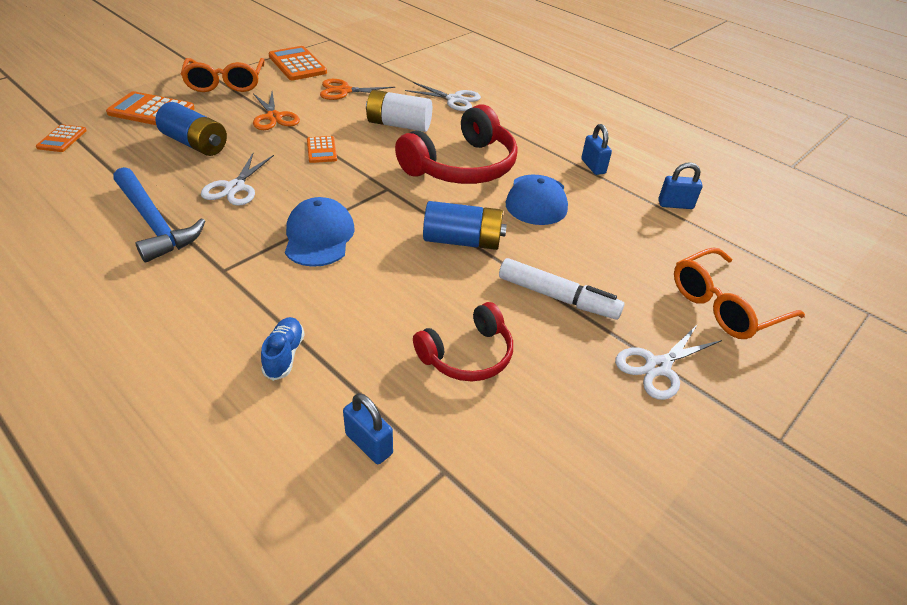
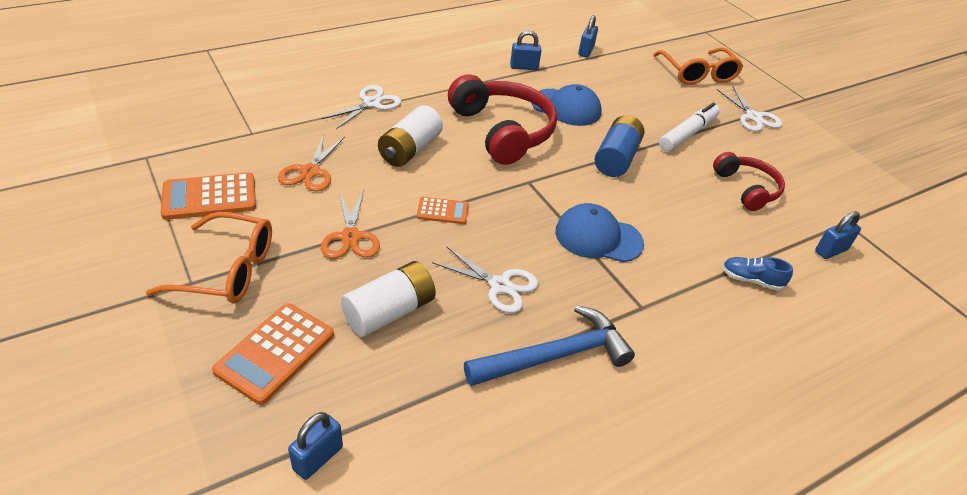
camera: 75 degrees left, 0 degrees up
(62, 139) = (318, 458): orange calculator -> blue padlock
(195, 144) = (390, 312): blue battery -> white battery
(274, 117) = (350, 237): orange scissors -> orange scissors turned 90 degrees clockwise

